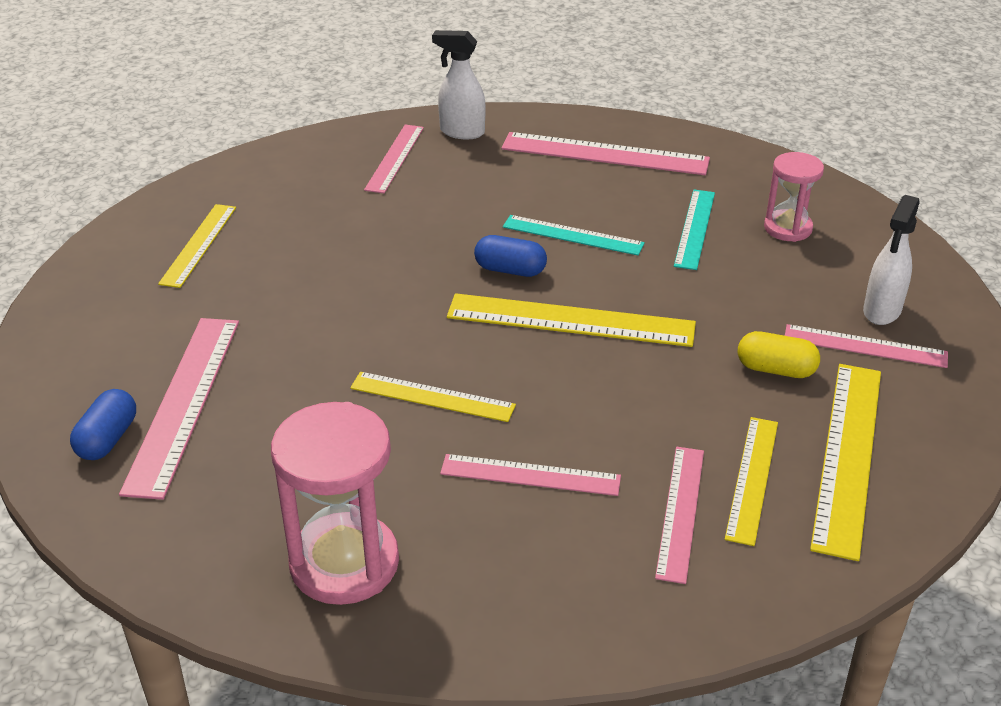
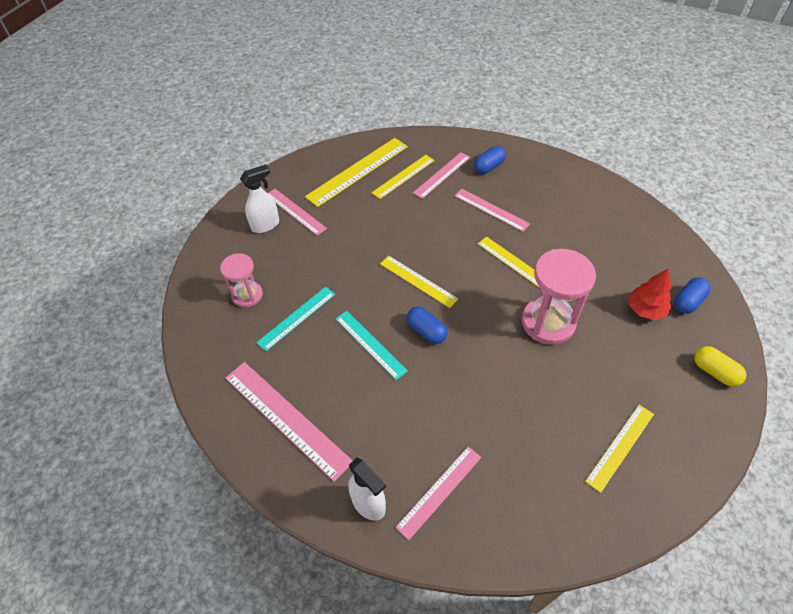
camera: 150 degrees left, 15 degrees up
(183, 402) = (645, 309): pink ruler -> red tree
(344, 563) = (585, 203): pink hourglass -> pink hourglass (548, 322)
(570, 320) = (418, 281): yellow ruler -> yellow ruler, size x0.63
(597, 571) = (489, 167): none -> blue capsule
(775, 369) = (346, 216): yellow capsule -> yellow capsule (714, 372)

